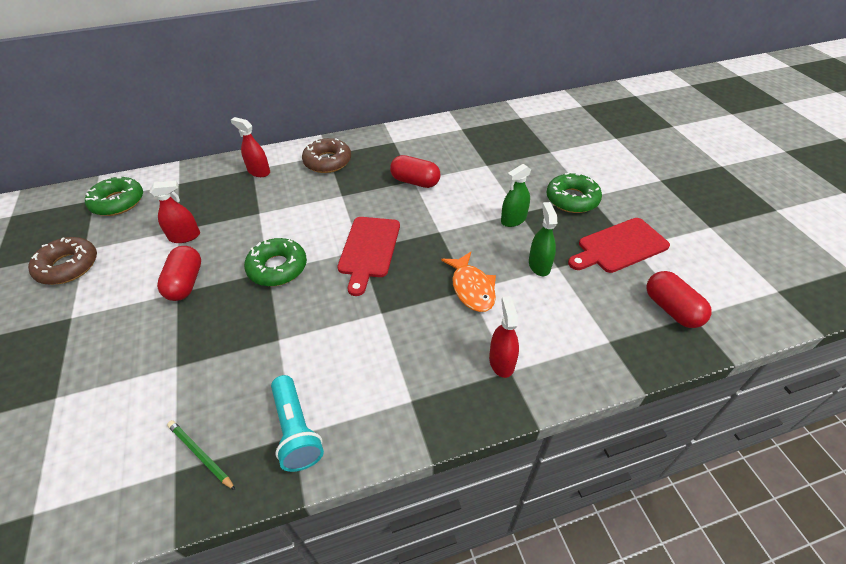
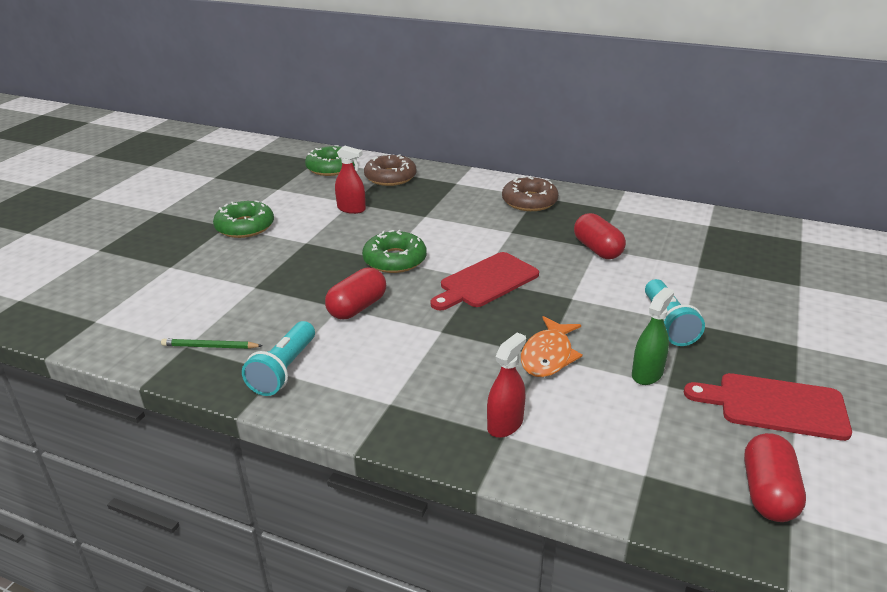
camera: 40 degrees right, 15 degrees down
(68, 266) = (257, 195): brown donut -> brown donut (390, 177)
(186, 283) = (318, 239): red capsule -> red capsule (357, 307)
(201, 455) = (210, 346): green pencil -> green pencil turned 75 degrees counterclockwise
(259, 171) = (459, 187): red spray bottle -> none
(513, 220) = (668, 324): green spray bottle -> turquoise flashlight
(572, 199) = (769, 338): green donut -> green donut (245, 227)

